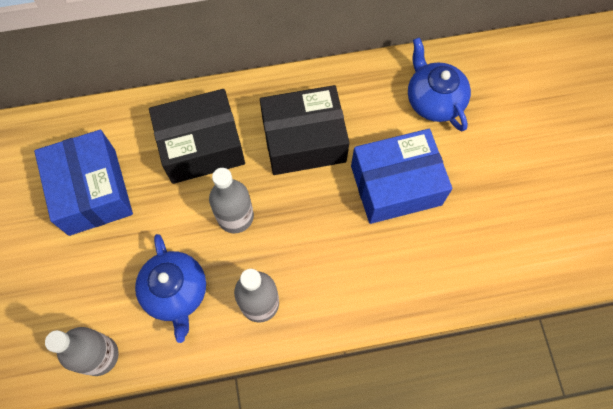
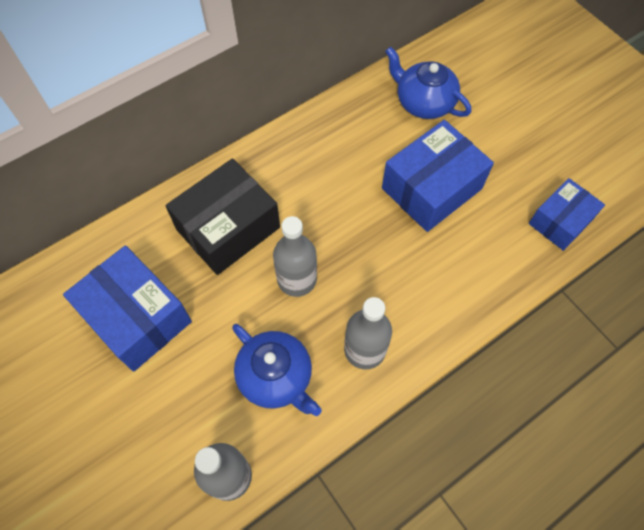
camera: 25 degrees left, 5 degrees down
(304, 140) = (325, 183): black box -> none
(498, 267) = (560, 221): none -> blue box

